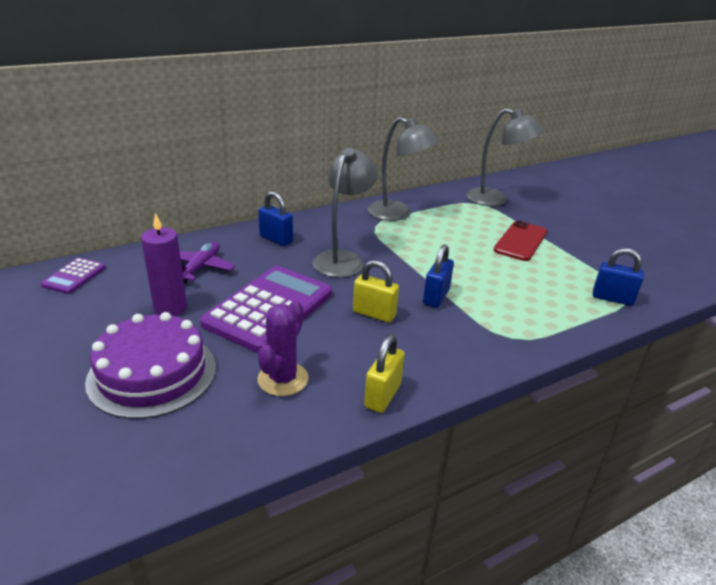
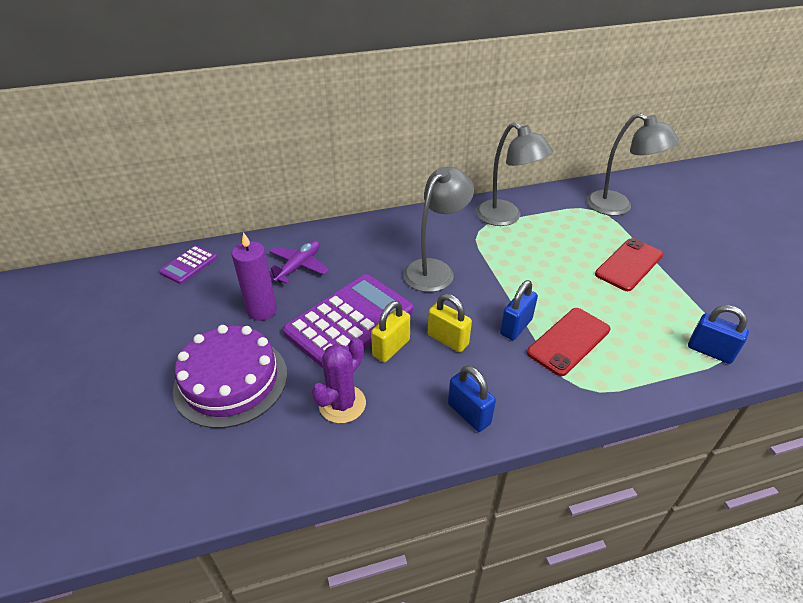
camera: 15 degrees right, 10 degrees up
(276, 239) = (376, 239): blue padlock -> blue padlock (469, 414)
(383, 396) = (430, 437): yellow padlock -> yellow padlock (391, 348)
(488, 303) = (569, 341): none -> red phone

